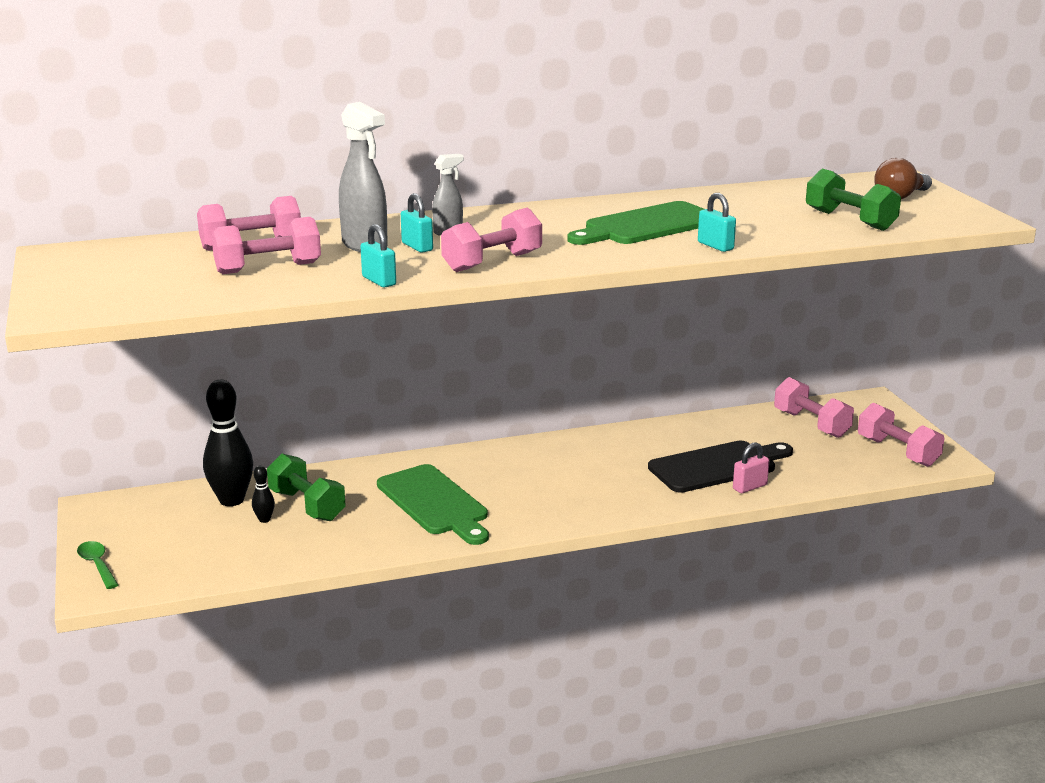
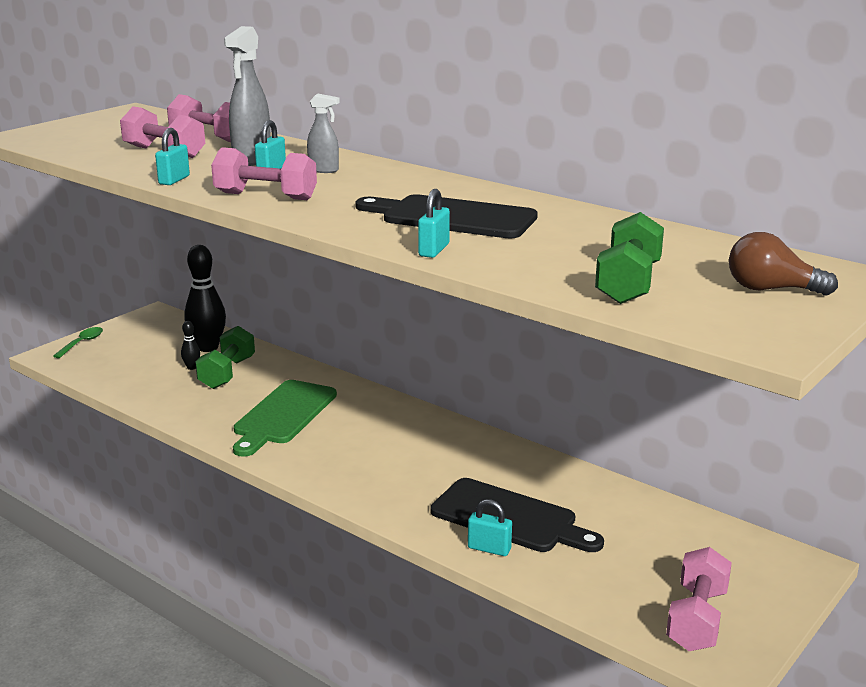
camera: 55 degrees right, 0 degrees up
(647, 225) = (452, 217): green cutting board -> black cutting board
(750, 487) = (489, 549): pink padlock -> turquoise padlock
(811, 424) = (681, 543): pink dumbbell -> none

